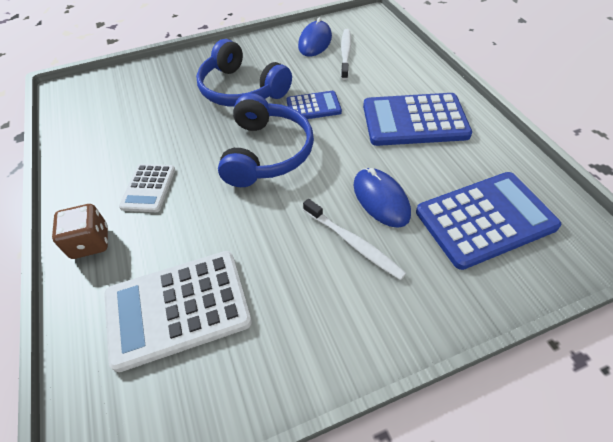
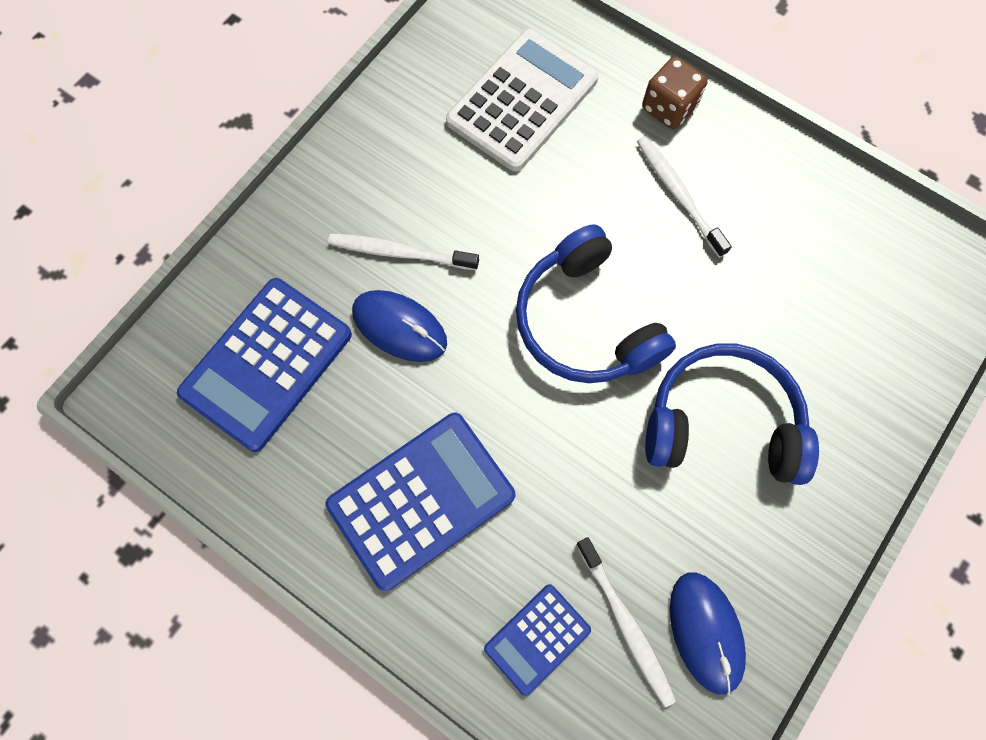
camera: 145 degrees right, 20 degrees up
(148, 188) = (678, 194): white calculator -> white toothbrush
(313, 106) = (586, 446): blue calculator -> blue calculator (537, 638)

